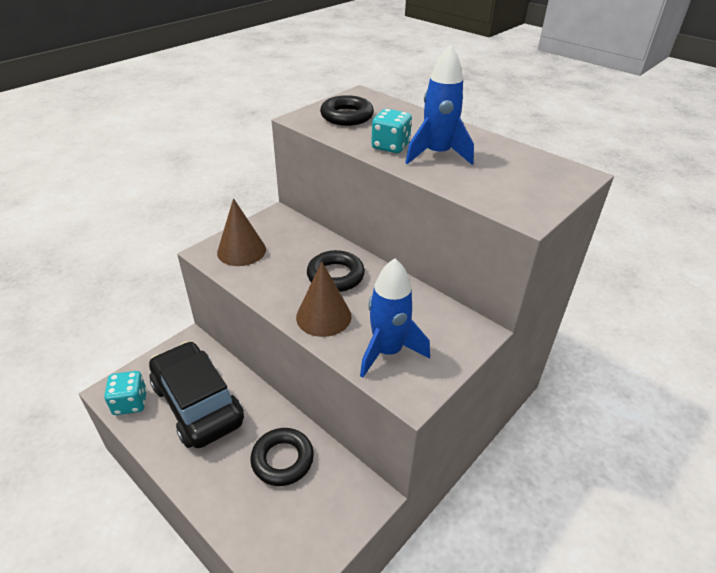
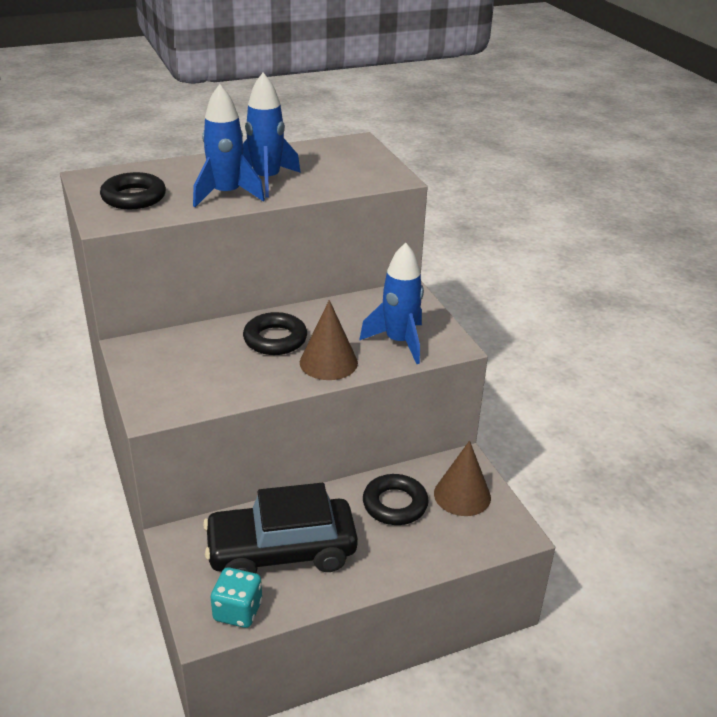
camera: 65 degrees left, 5 degrees down
(241, 251) = (174, 387): brown cone -> brown cone (462, 495)
(390, 146) = (226, 195): turquoise dice -> blue rocket

